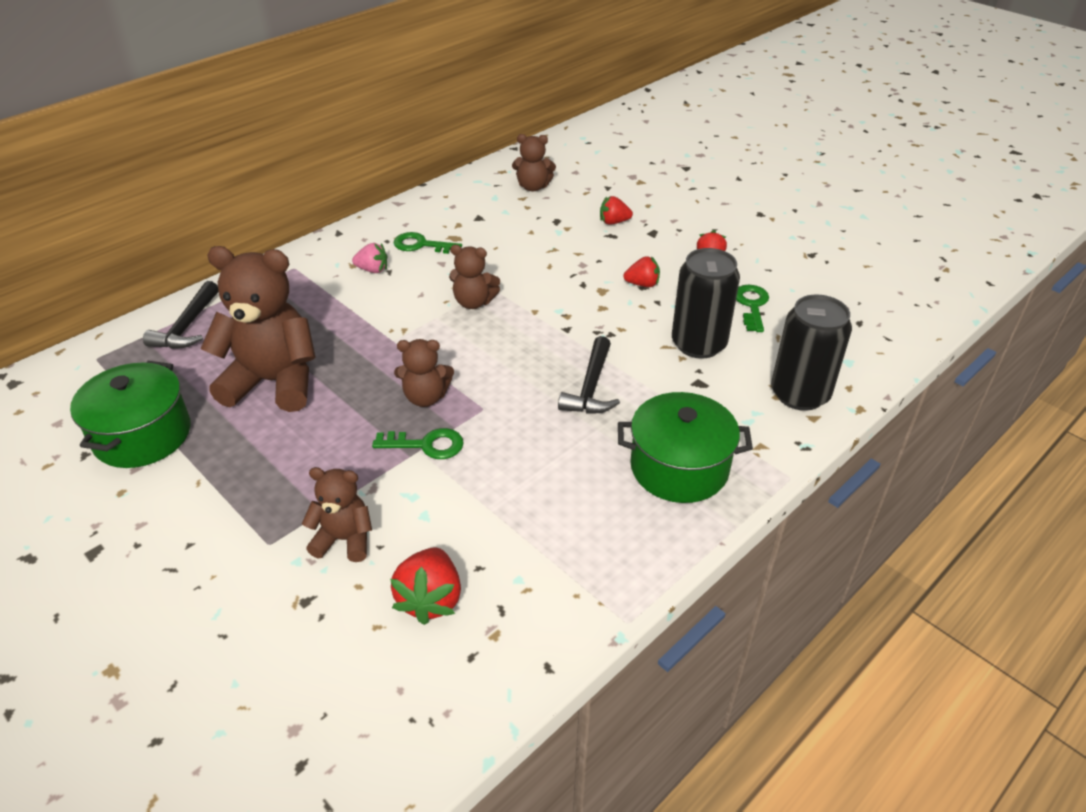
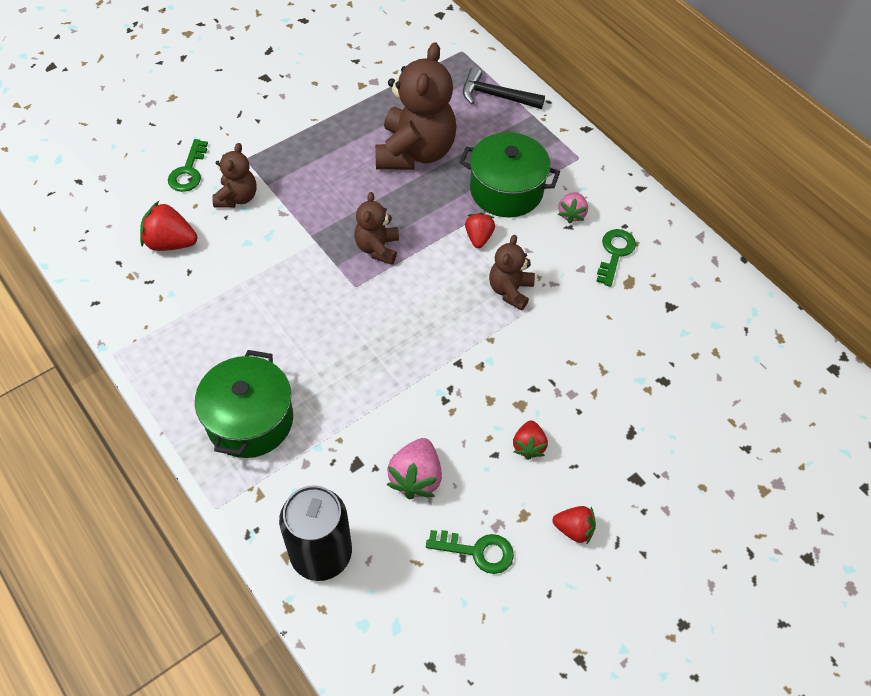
camera: 95 degrees right, 15 degrees up
(142, 435) = (368, 86): green pot -> green pot (506, 190)
(426, 445) = (320, 246): green key -> green key (188, 171)
(533, 187) = (742, 366): brown teddy bear -> none
(591, 387) = (367, 370): black hammer -> none
(613, 222) = (660, 440): red strawberry -> red strawberry (478, 237)
(698, 344) = (416, 477): black can -> pink strawberry

